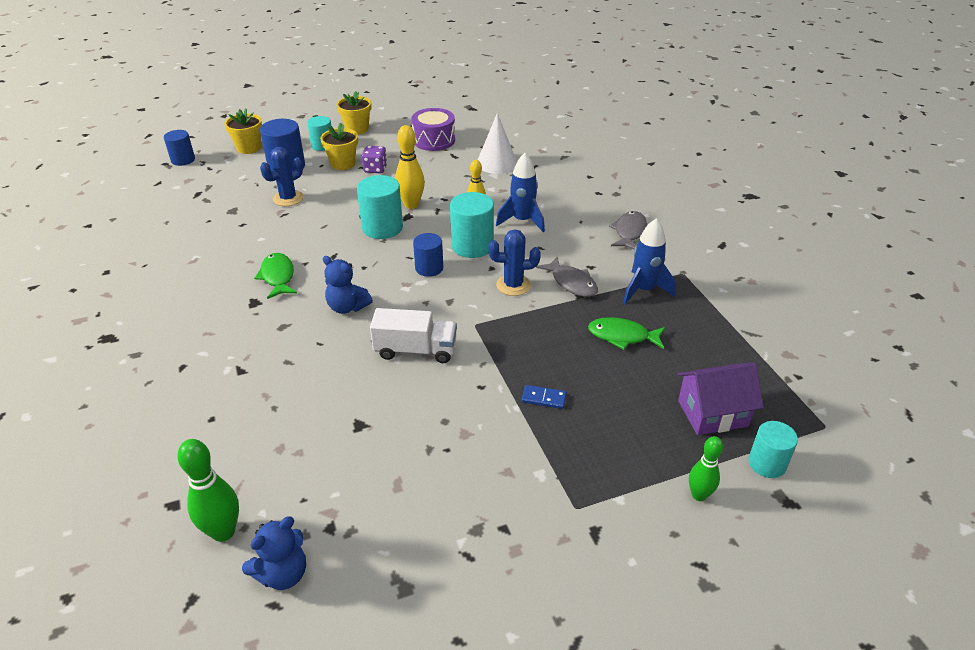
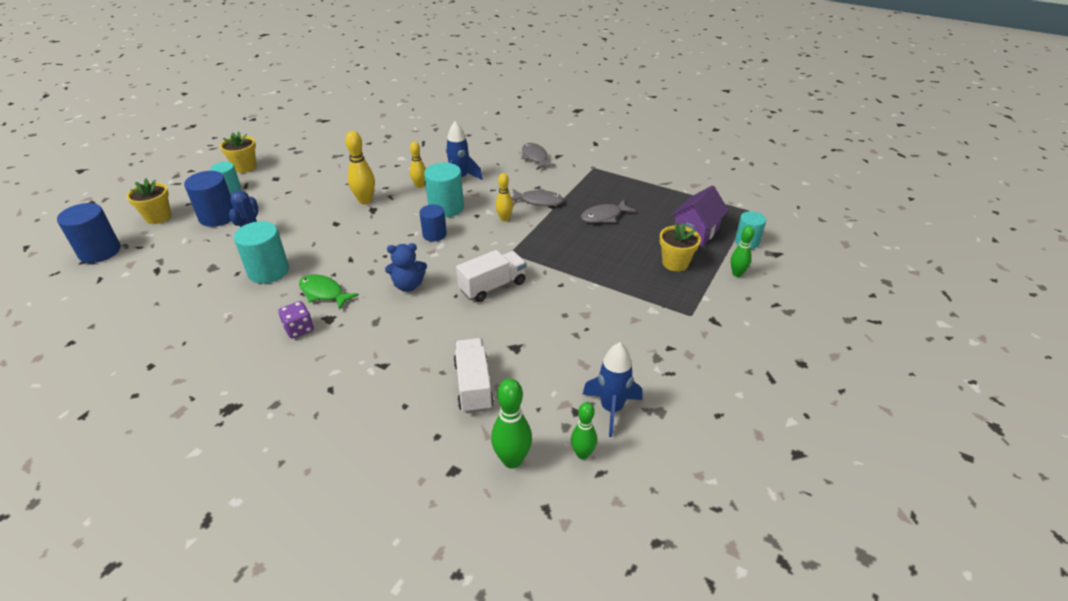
camera: 40 degrees left, 0 degrees up
(183, 160) = (100, 251): blue cylinder -> blue cylinder, size x1.55
(280, 438) = (473, 386): none -> white truck
(283, 573) = (582, 454): blue teddy bear -> green bowling pin
(343, 164) = (267, 195): yellow flower pot -> yellow flower pot (675, 263)
(375, 169) = (302, 189): purple dice -> purple dice (299, 329)
(382, 227) = (363, 224): turquoise cylinder -> turquoise cylinder (268, 271)
(434, 140) = (323, 152): purple drum -> none
(496, 163) = (393, 150): white cone -> none
(513, 285) = (504, 219): blue cactus -> yellow bowling pin
(544, 398) = (604, 271): blue domino -> none
(622, 336) = (604, 216): green fish -> grey fish
(643, 290) = (584, 186): blue rocket -> blue rocket (611, 409)

